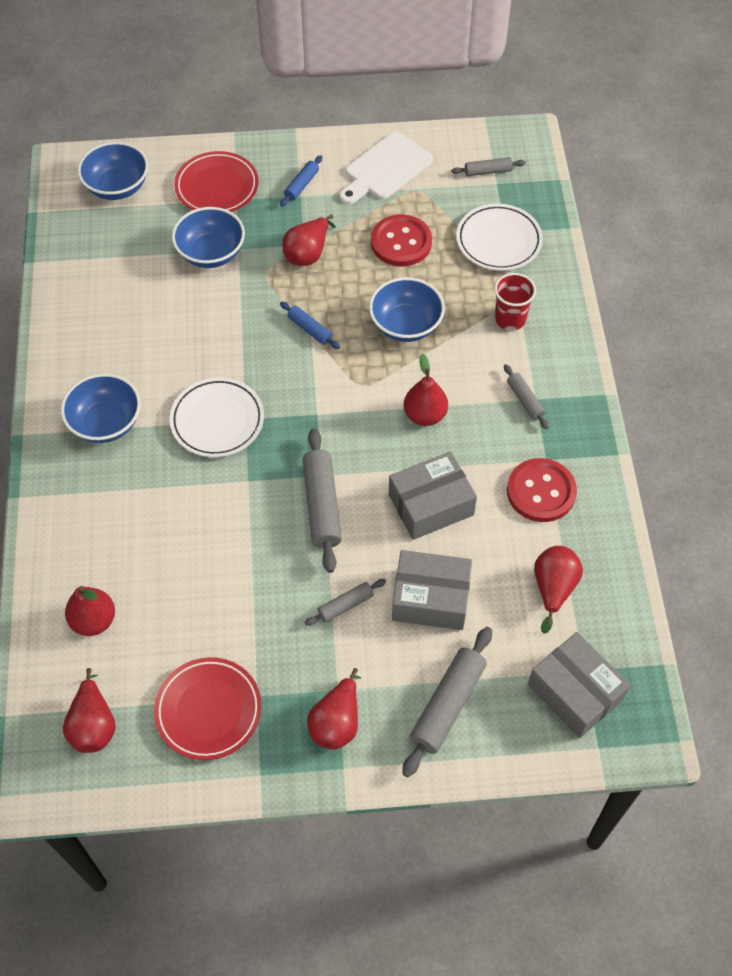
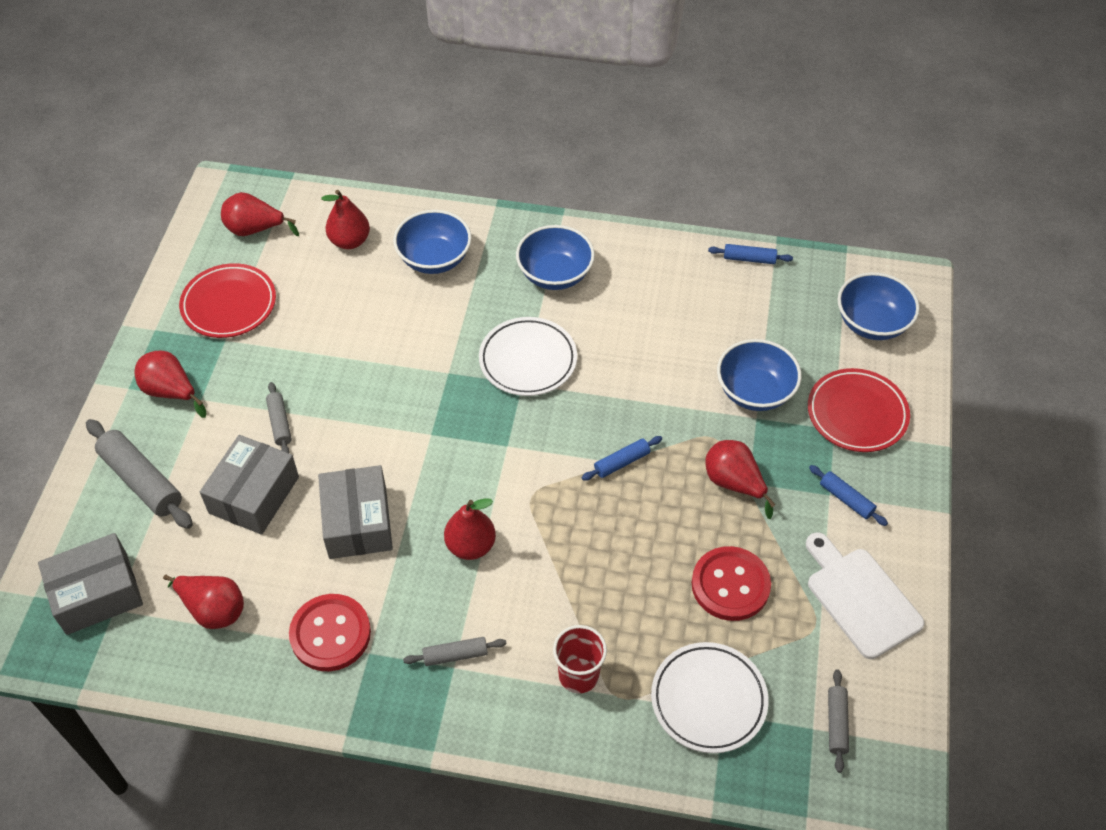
camera: 105 degrees right, 5 degrees down
(57, 278) = (749, 259): none -> blue rolling pin
(322, 505) = (396, 427): grey rolling pin -> none
(406, 325) = (601, 558): blue bowl -> blue bowl (434, 259)

